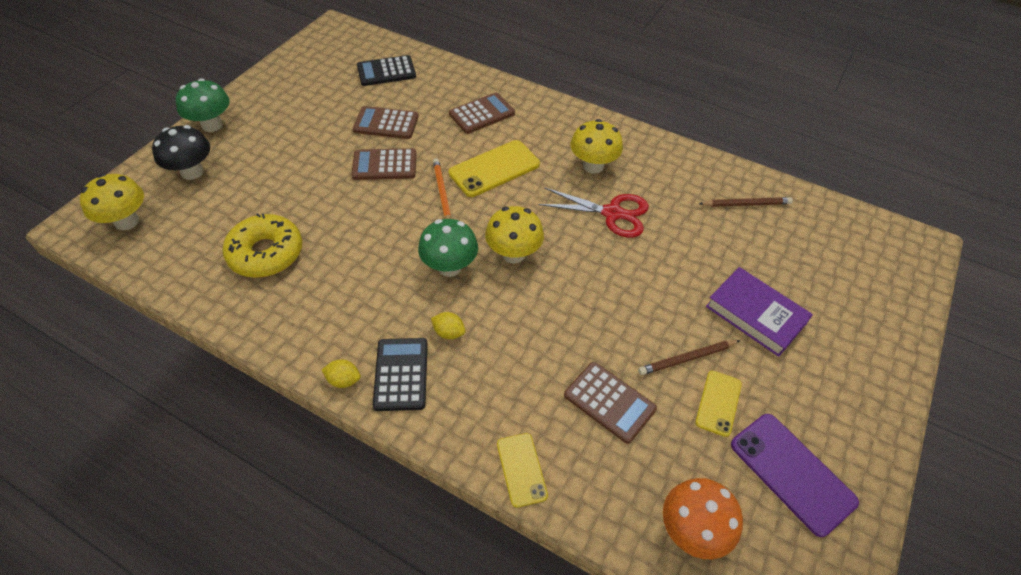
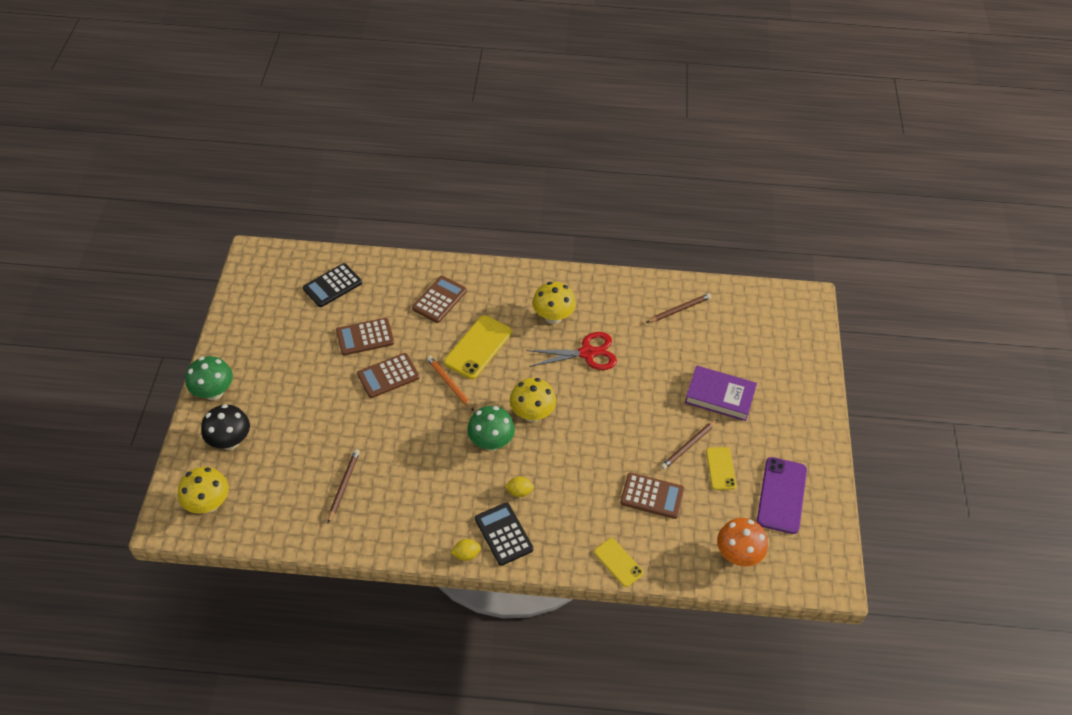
camera: 25 degrees left, 0 degrees up
(266, 253) = (344, 485): yellow donut -> brown pencil
(792, 473) = (782, 495): purple phone -> purple phone turned 75 degrees clockwise

